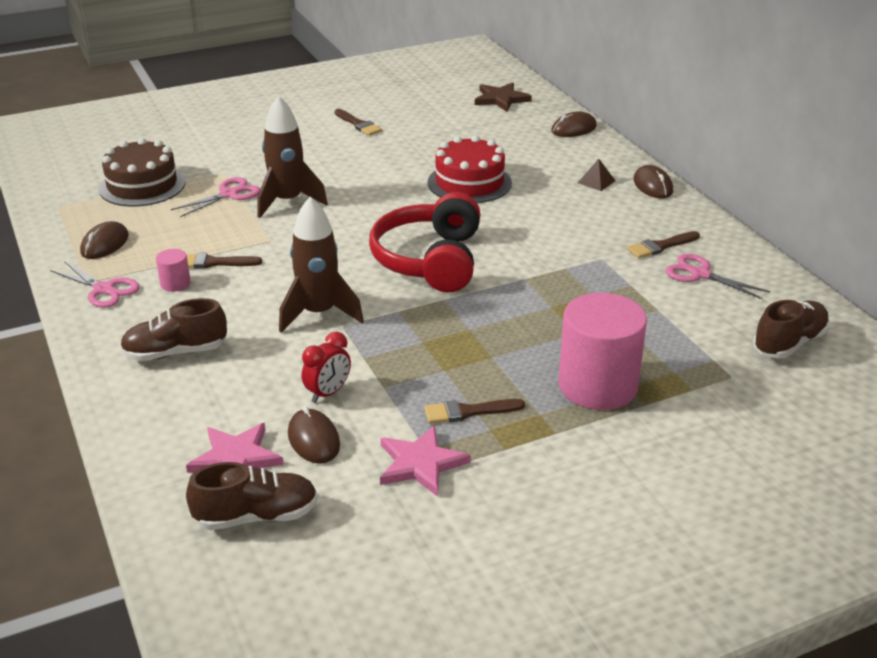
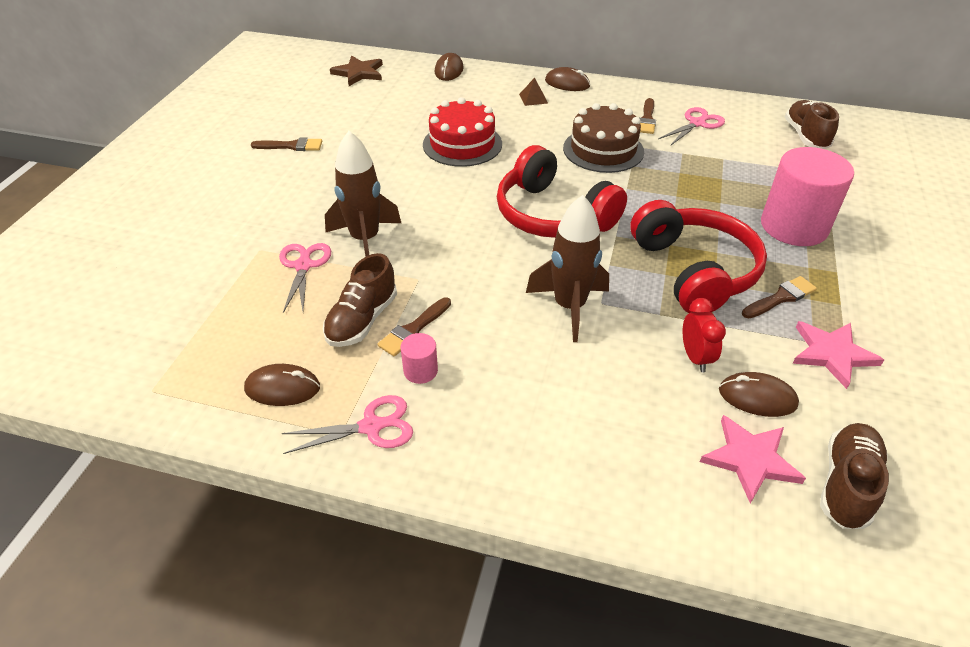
camera: 50 degrees left, 10 degrees up
(105, 244) = (282, 388): brown mouse -> brown mouse turned 60 degrees counterclockwise
(142, 185) = (203, 311): brown cake -> brown cake (603, 150)
(175, 352) = (543, 424): brown shoe -> brown shoe (362, 320)
(446, 354) = (694, 271): none -> red headphones
(468, 412) = (780, 298): brown brush -> brown brush turned 150 degrees counterclockwise
(700, 274) = (697, 123): pink scissors -> pink scissors turned 150 degrees clockwise

